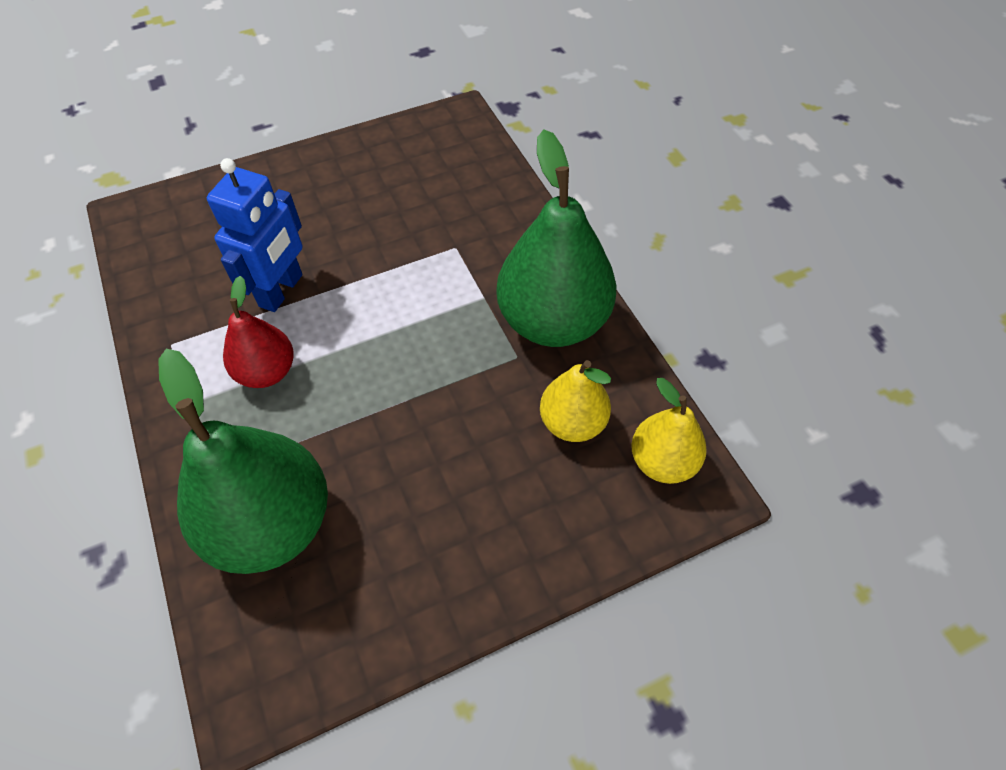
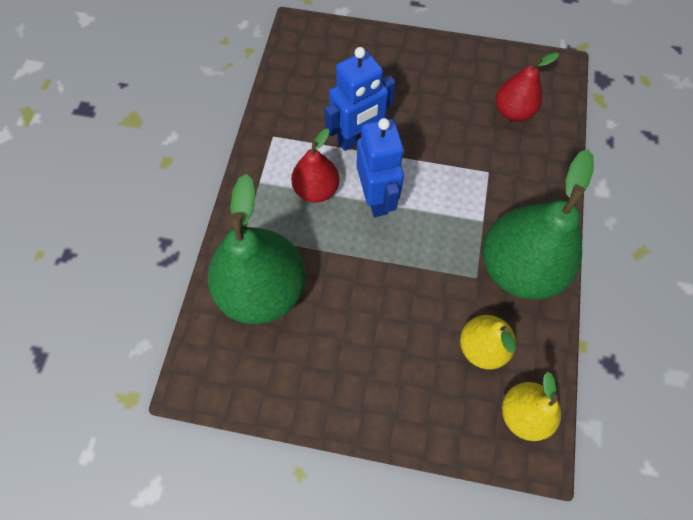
camera: 35 degrees right, 10 degrees up
(348, 340) = (376, 198): none -> blue robot
(440, 177) = (512, 111): none -> red pear

